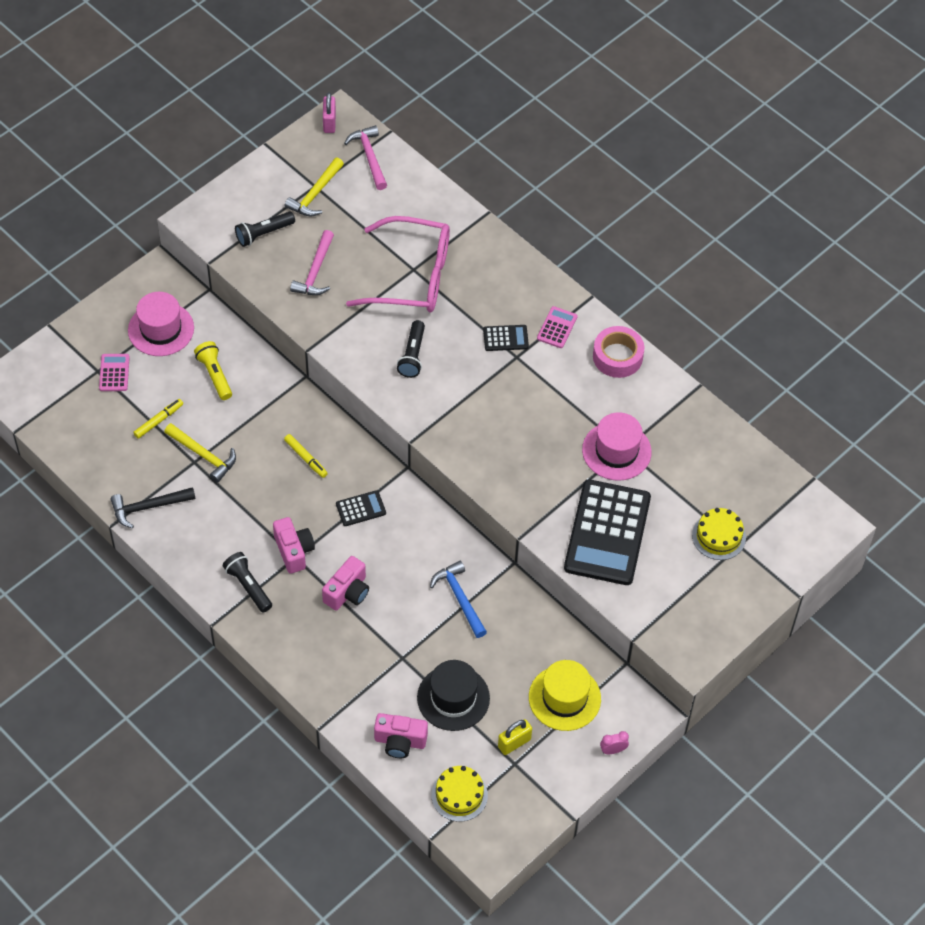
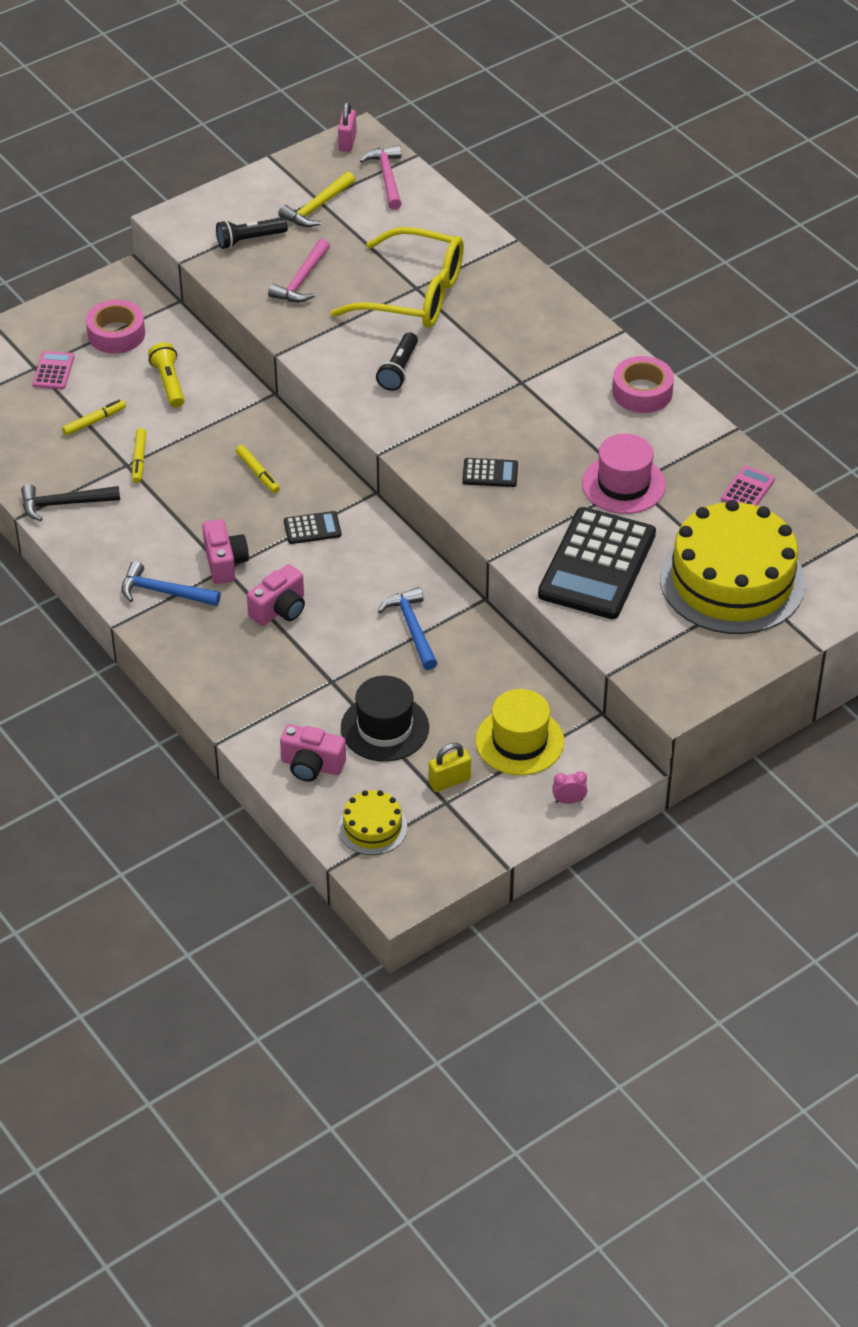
camera: 10 degrees right, 10 degrees down
(161, 329) = (116, 334): pink hat -> pink tape
(203, 455) = (139, 459): yellow hammer -> yellow marker
(248, 586) = (164, 592): black flashlight -> blue hammer
(412, 276) = (414, 295): pink glasses -> yellow glasses
(505, 338) = (512, 363): black calculator -> black calculator (490, 473)
(557, 327) = (575, 358): pink calculator -> pink calculator (747, 489)
(718, 536) = (732, 580): yellow cake -> yellow cake, size x2.21

